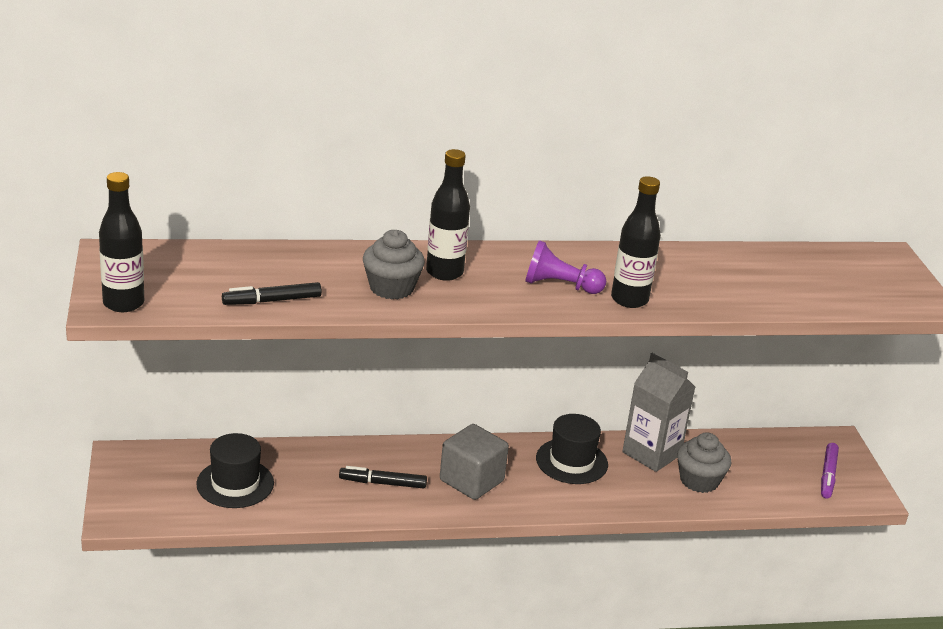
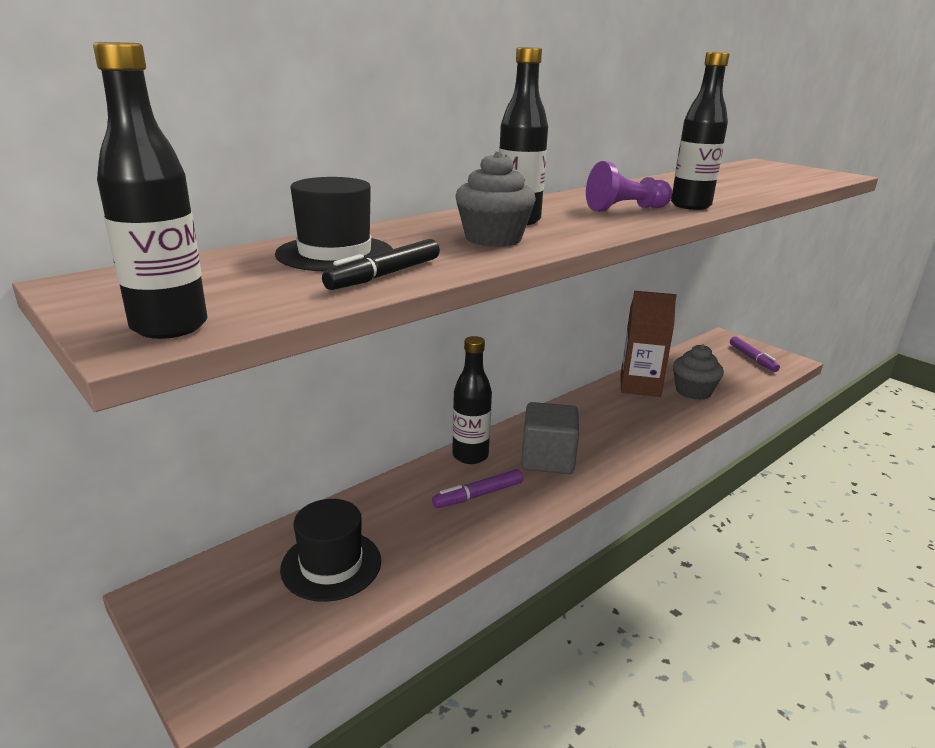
camera: 30 degrees left, 5 degrees down
(382, 483) = (478, 495): black marker -> purple marker
(412, 451) = (470, 455): none -> black bottle
(571, 461) = (598, 413): black hat -> black hat (335, 253)
(651, 453) = (640, 386): grey carton -> brown carton

